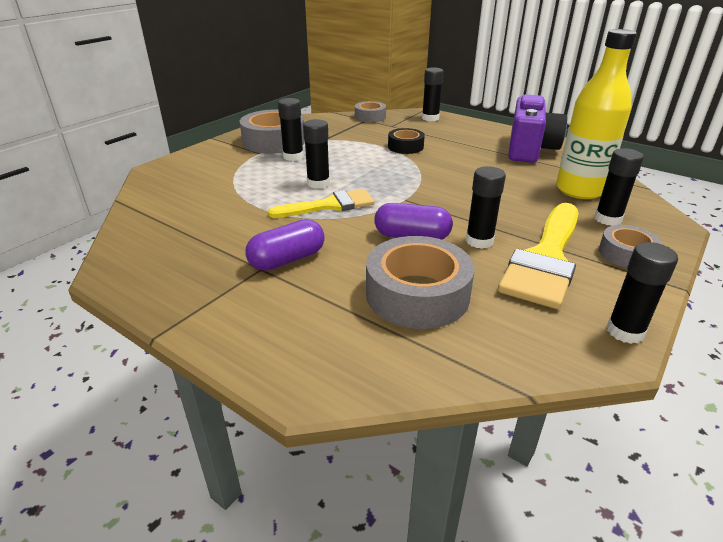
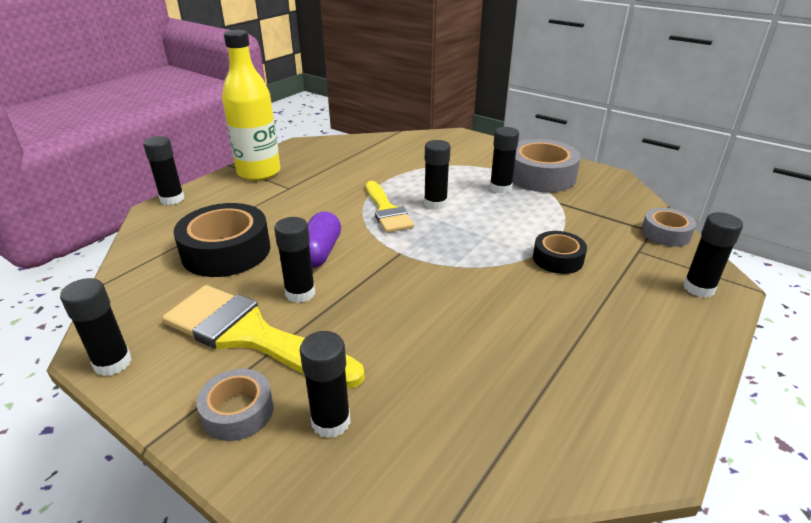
camera: 90 degrees right, 0 degrees up
(272, 376) = (172, 199): none -> black glue stick
(287, 259) = (297, 196): purple capsule -> none
(417, 294) = (226, 251): grey tape -> black tape
(529, 149) = (595, 388): purple camera -> none
(579, 190) = (429, 415): yellow bottle -> yellow bottle (259, 172)

